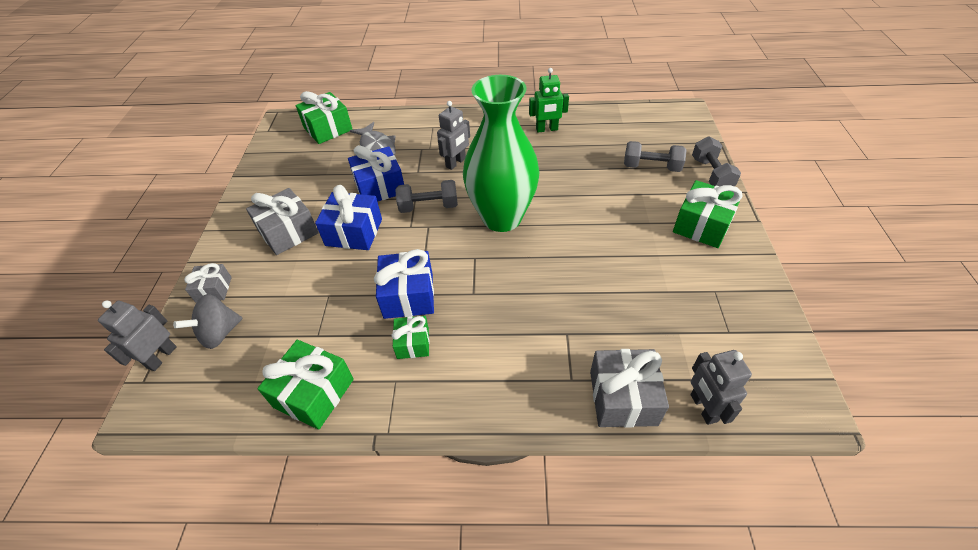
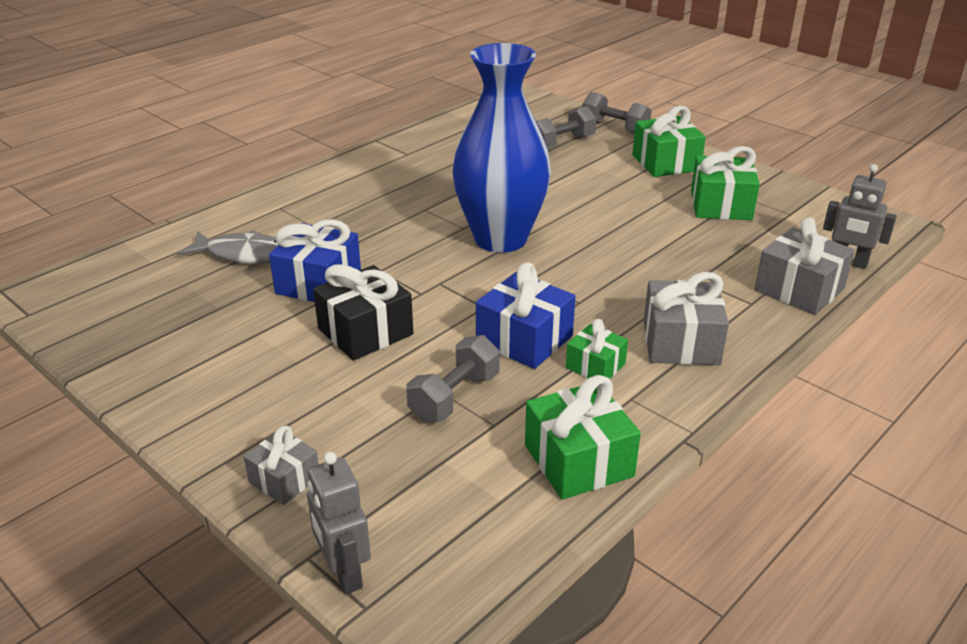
camera: 50 degrees left, 15 degrees down
(219, 333) = (377, 502): grey spinning top -> none
(288, 232) = (279, 378): grey gift -> grey gift (681, 342)
(328, 129) = (131, 270): green gift -> green gift (721, 205)
(354, 232) = (365, 331): blue gift -> black gift
(428, 207) = (409, 269): grey dumbbell -> grey dumbbell (455, 397)
(456, 163) = (369, 223): grey robot -> none
(502, 218) = (500, 239): green vase -> blue vase
(547, 129) = (416, 157): green robot -> none

